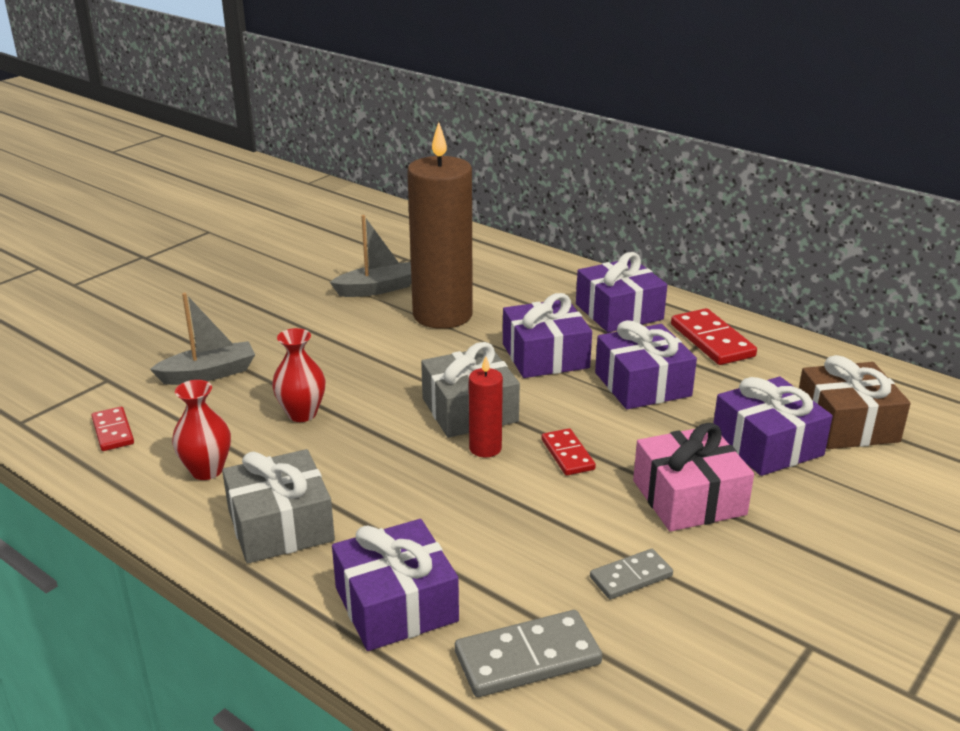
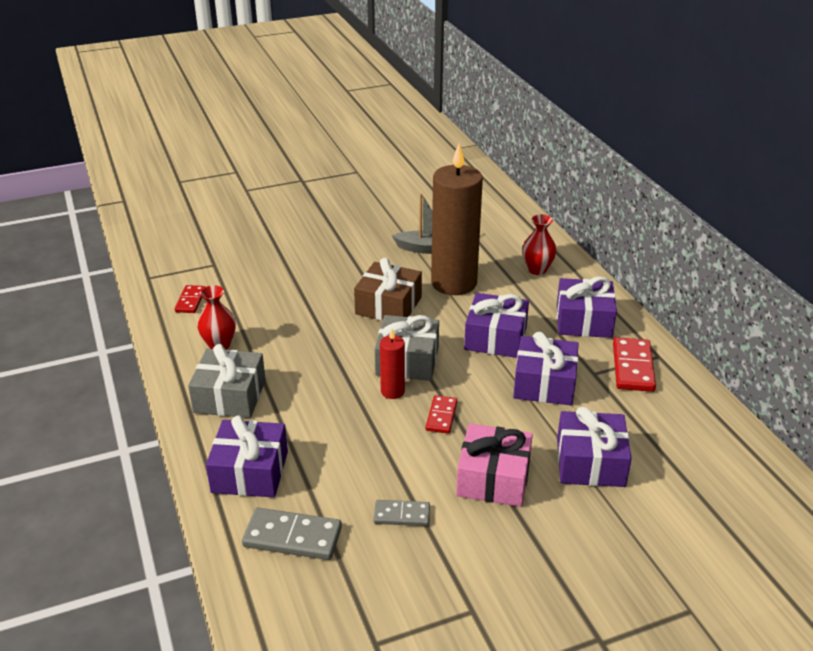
camera: 30 degrees right, 5 degrees up
(208, 374) = (272, 279): grey boat -> none
(302, 414) = (303, 326): red vase -> red vase (537, 269)
(846, 424) = (670, 470): brown gift -> brown gift (388, 305)

